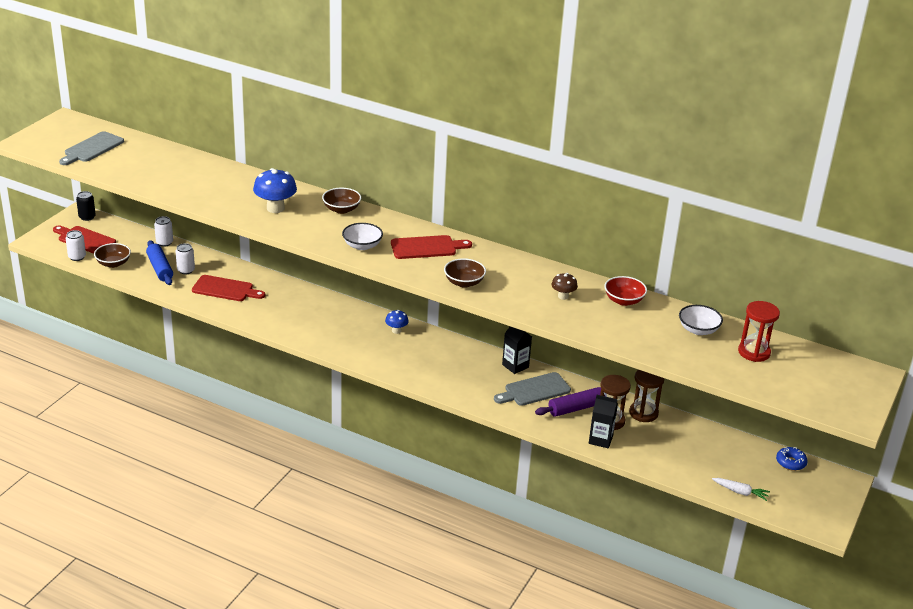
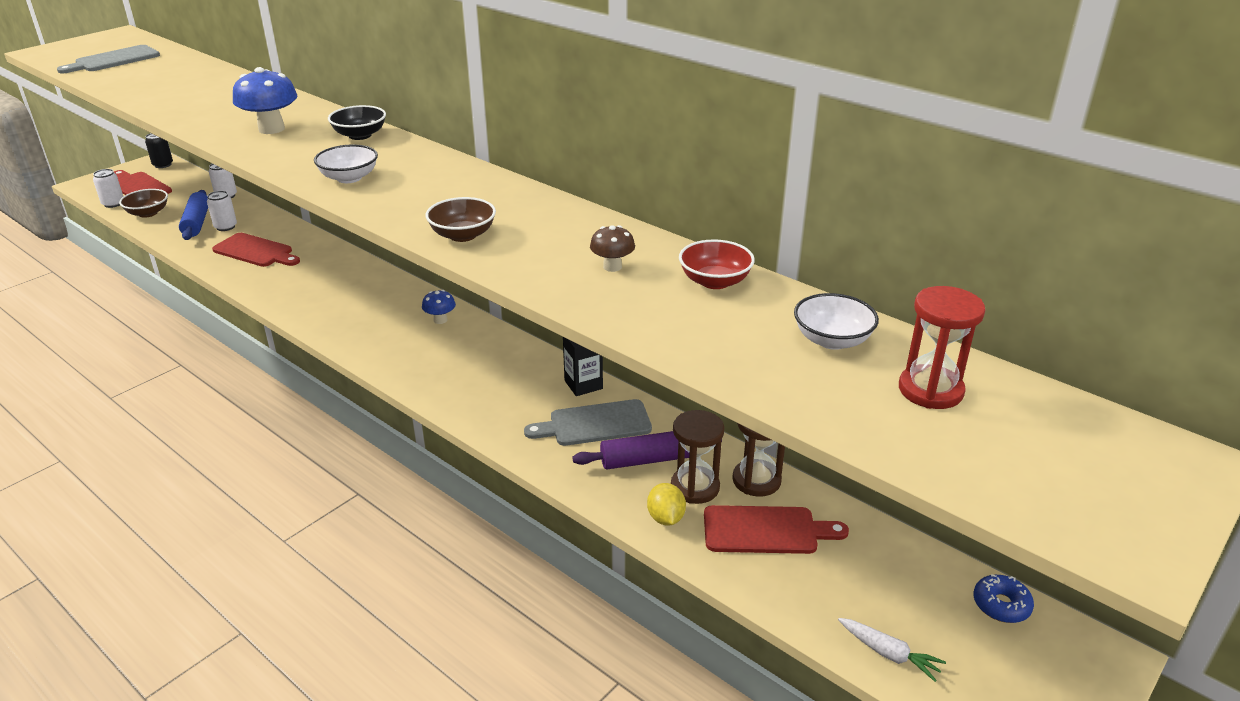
camera: 15 degrees right, 0 degrees up
(341, 209) = (360, 135): brown bowl -> black bowl
(426, 247) = (442, 186): red cutting board -> red cutting board (766, 530)
(600, 440) = (665, 518): black carton -> yellow lemon

